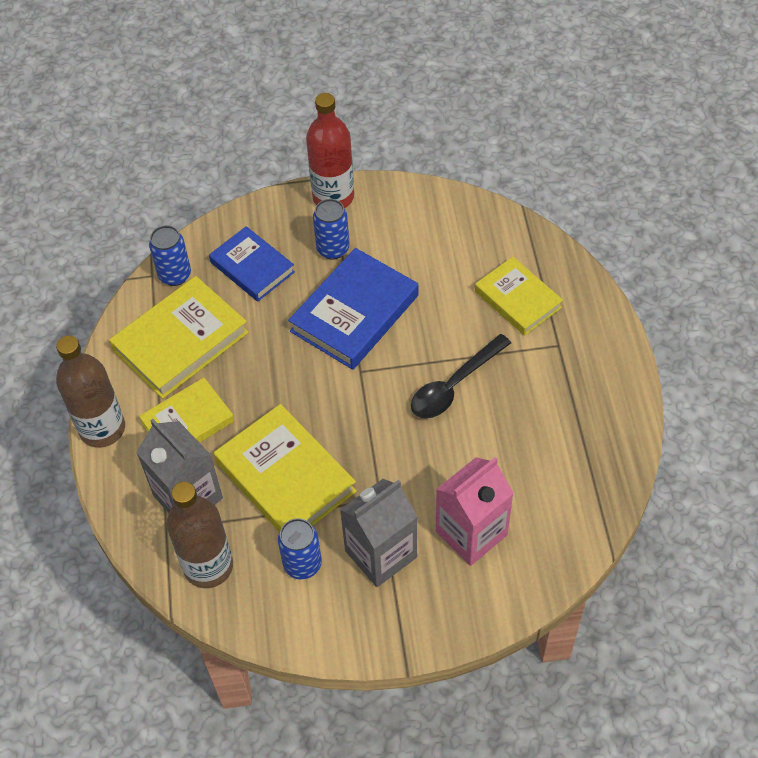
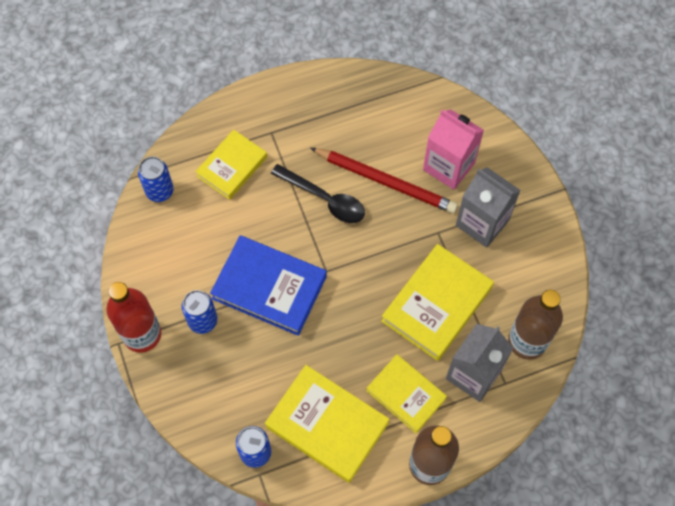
camera: 105 degrees left, 10 degrees up
(252, 267) = (234, 385): blue book -> none
(302, 564) = (506, 274): blue can -> blue can (160, 191)
(464, 455) = (385, 181): none -> red pencil

